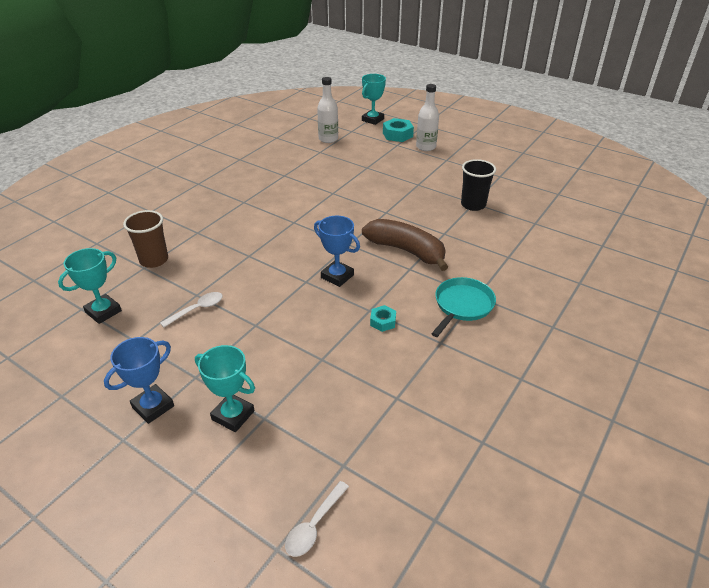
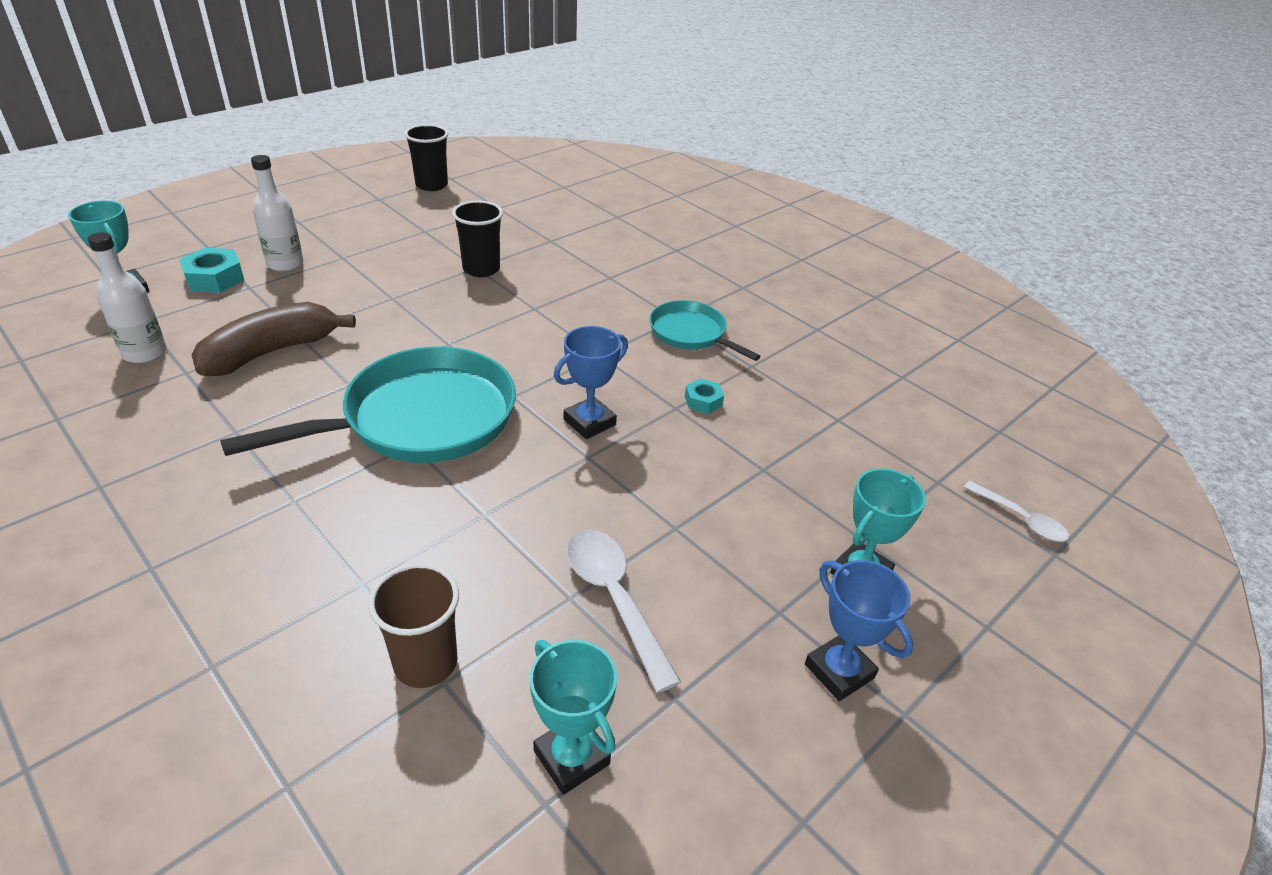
camera: 80 degrees left, 0 degrees up
(197, 309) = (614, 599): white spoon -> white spoon, size x1.61
(314, 220) = (421, 419): none -> turquoise pan
(406, 251) = (558, 347): brown banana -> brown banana (271, 352)
(560, 164) = (431, 185): none -> black cup

